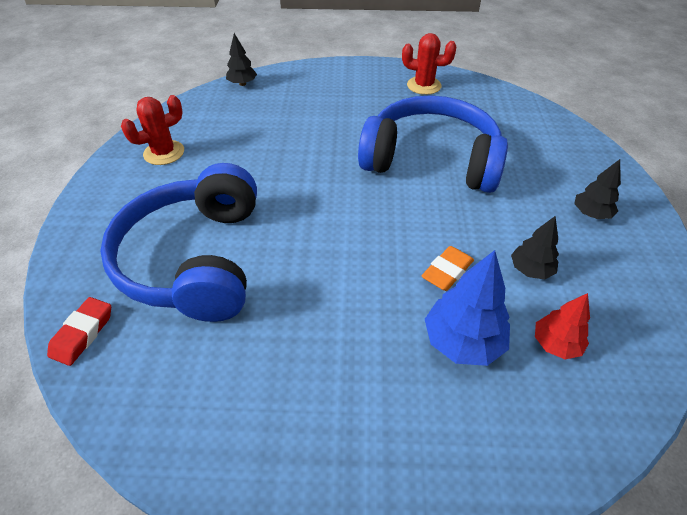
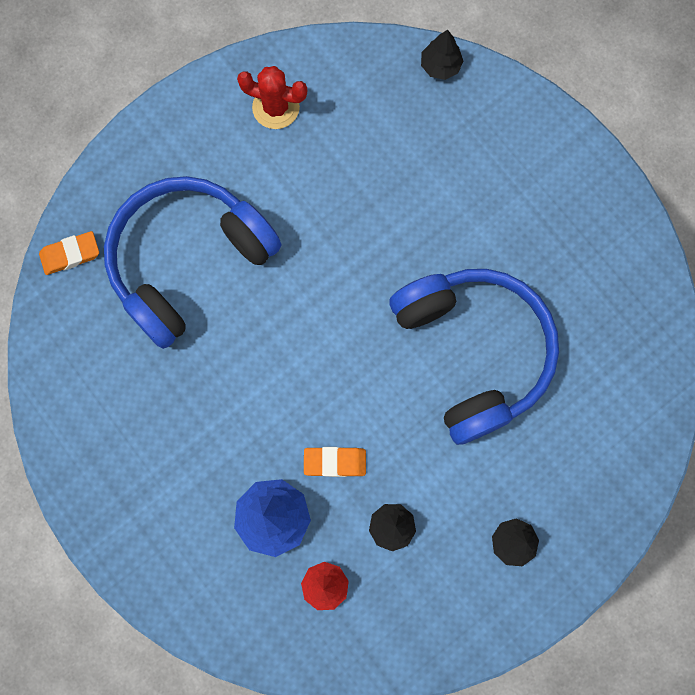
camera: 50 degrees right, 30 degrees up
(83, 333) = (70, 255): red eraser -> orange eraser
(424, 86) = (606, 252): red cactus -> none

